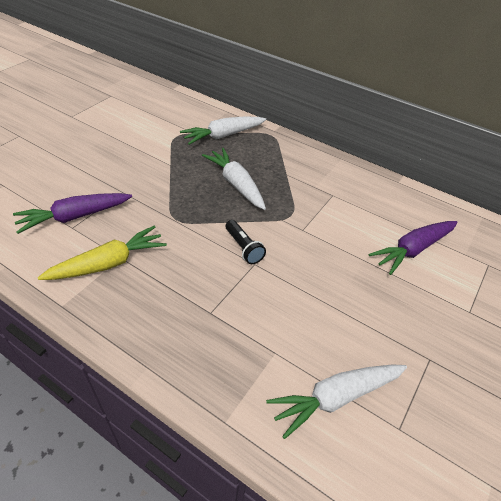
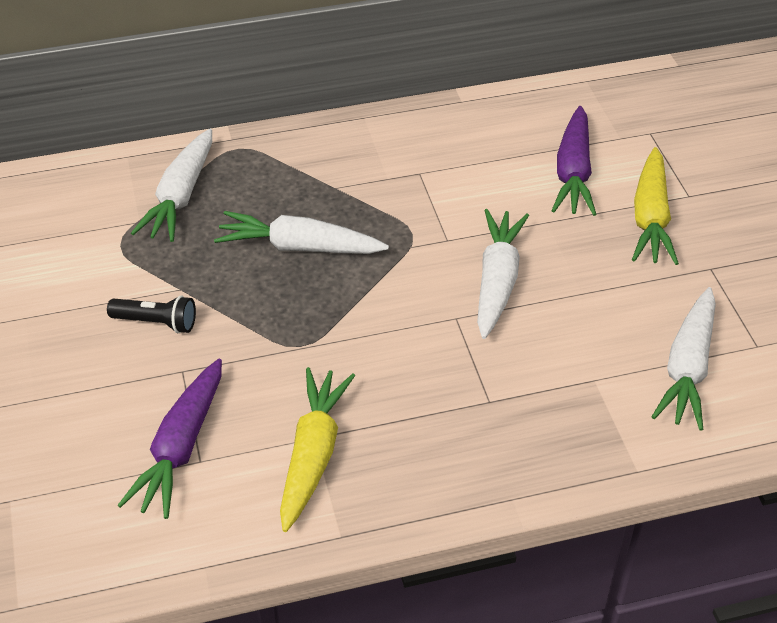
camera: 45 degrees left, 0 degrees up
(244, 248) = (421, 311): black flashlight -> black flashlight (156, 322)
(298, 265) = (497, 281): none -> white carrot
(428, 304) = (650, 218): none -> yellow carrot

